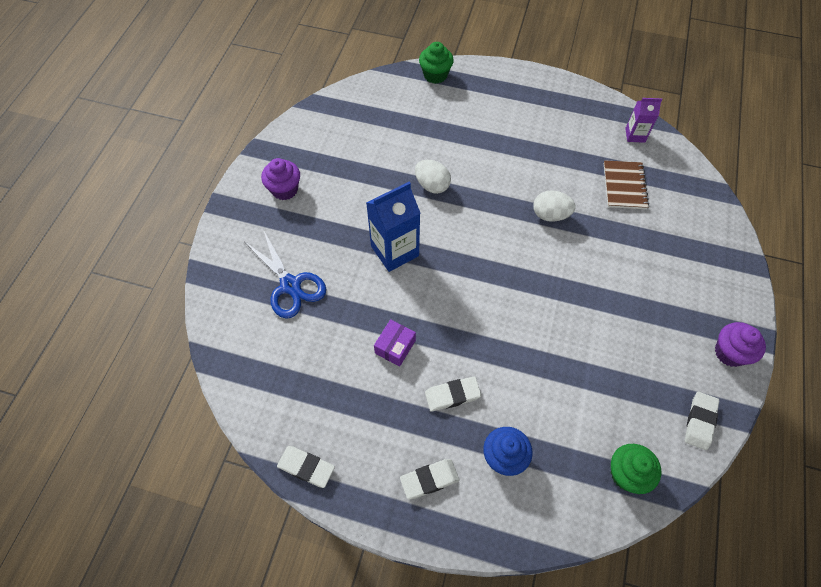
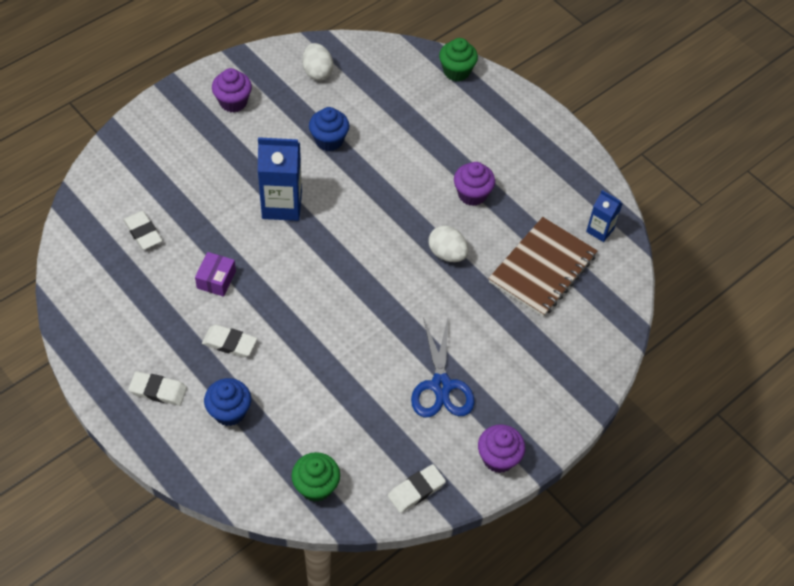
camera: 30 degrees right, 5 degrees down
(291, 285) = (174, 183): blue scissors -> blue scissors (441, 386)
(306, 467) = (75, 324): white eraser -> white eraser (143, 232)
(387, 178) = (329, 140): none -> blue cupcake
(395, 347) = (216, 279): purple box -> purple box turned 45 degrees counterclockwise
(432, 185) = (363, 169): white egg -> white egg (317, 72)
(527, 159) = (472, 194): none -> purple cupcake
(624, 186) = (542, 269): brown notebook -> brown notebook, size x1.53
(635, 135) = (600, 230): purple carton -> blue carton

